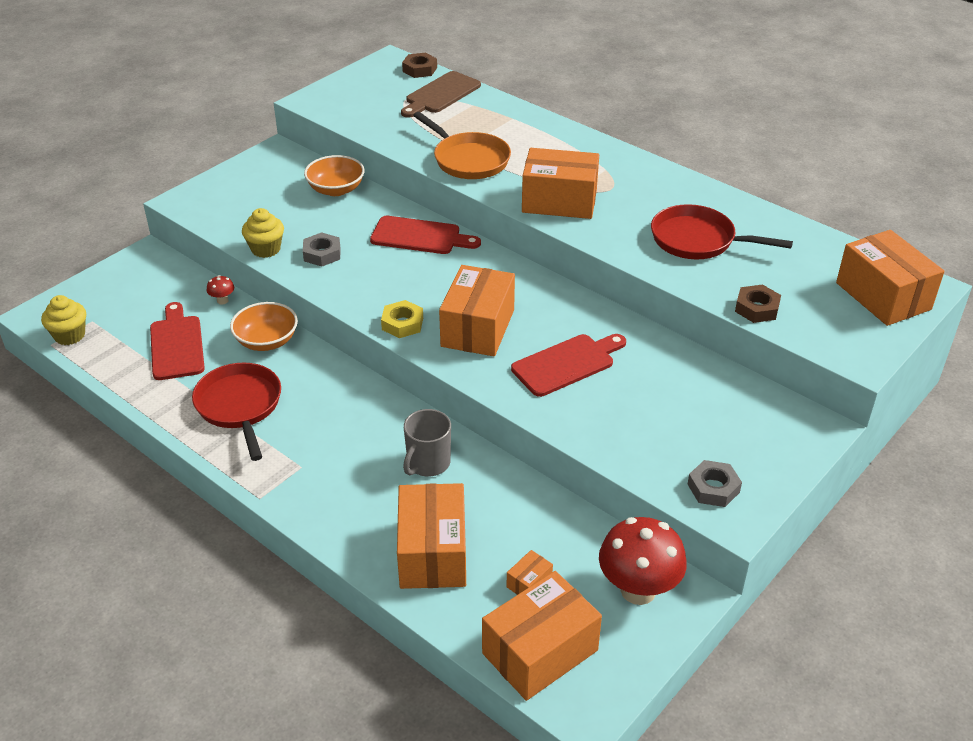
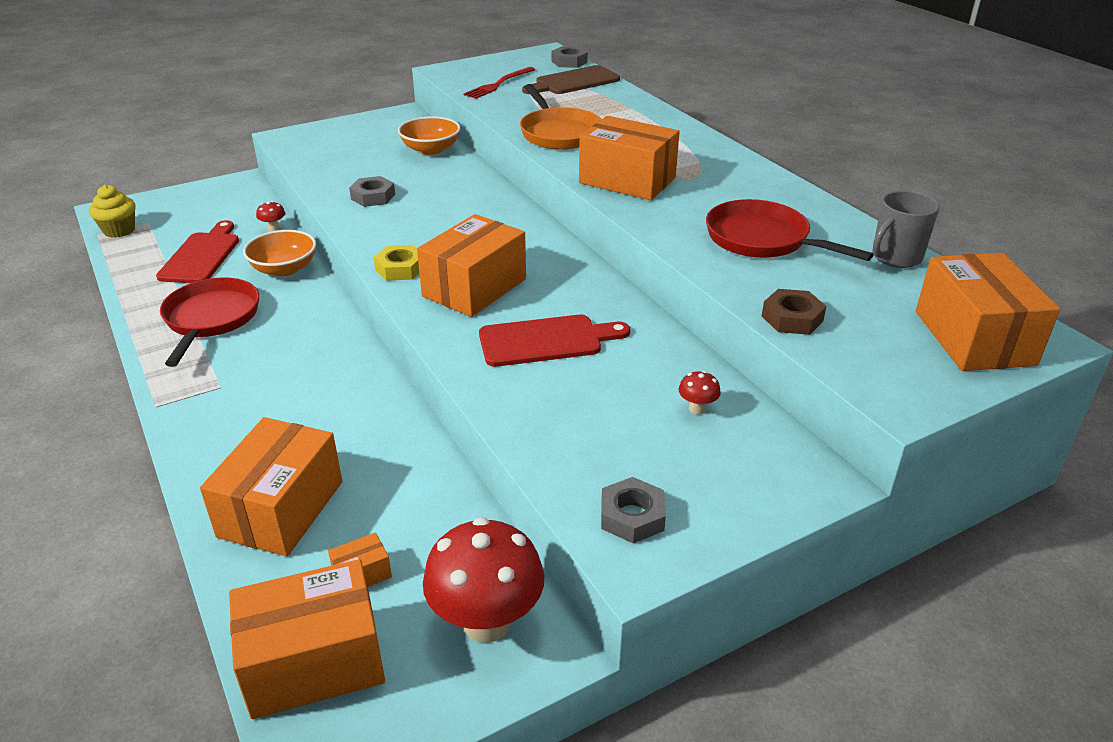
camera: 20 degrees right, 5 degrees down
(266, 249) = (324, 184): yellow cupcake -> none
(373, 110) = (499, 84): none -> red fork
(419, 69) = (569, 62): brown nut -> grey nut
(420, 236) = (480, 199): red cutting board -> none
(428, 463) = (349, 415): grey mug -> grey mug (895, 257)
(710, 394) = (697, 409): none -> red mushroom

